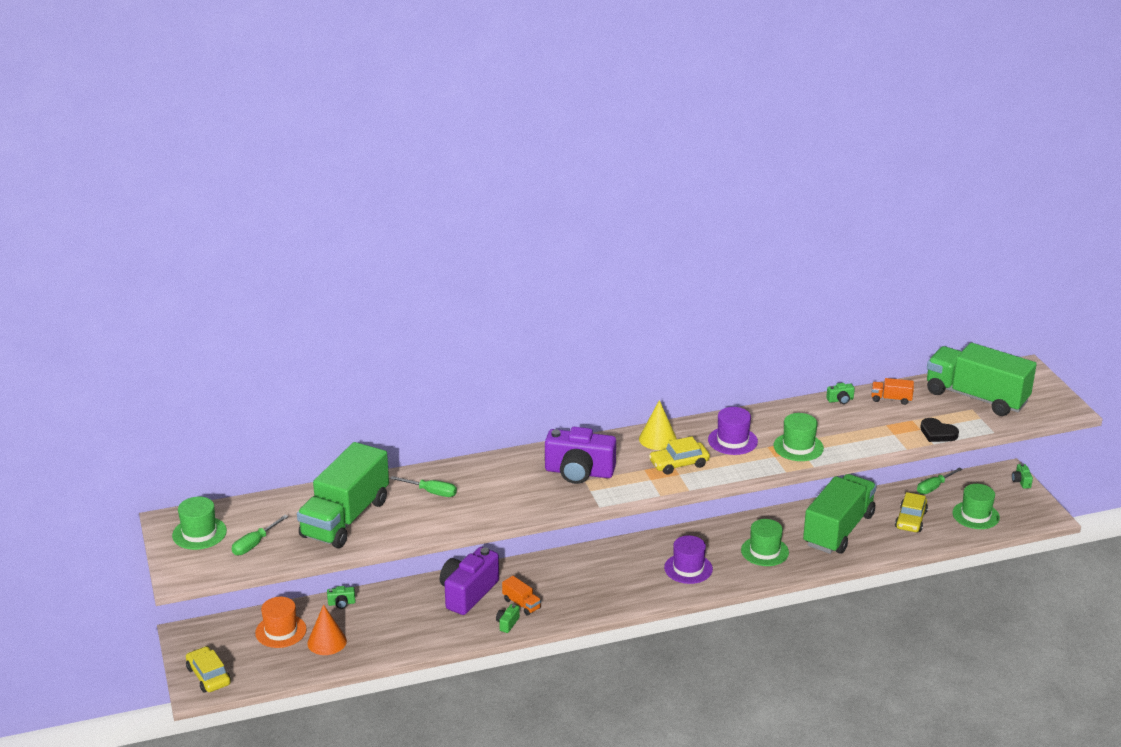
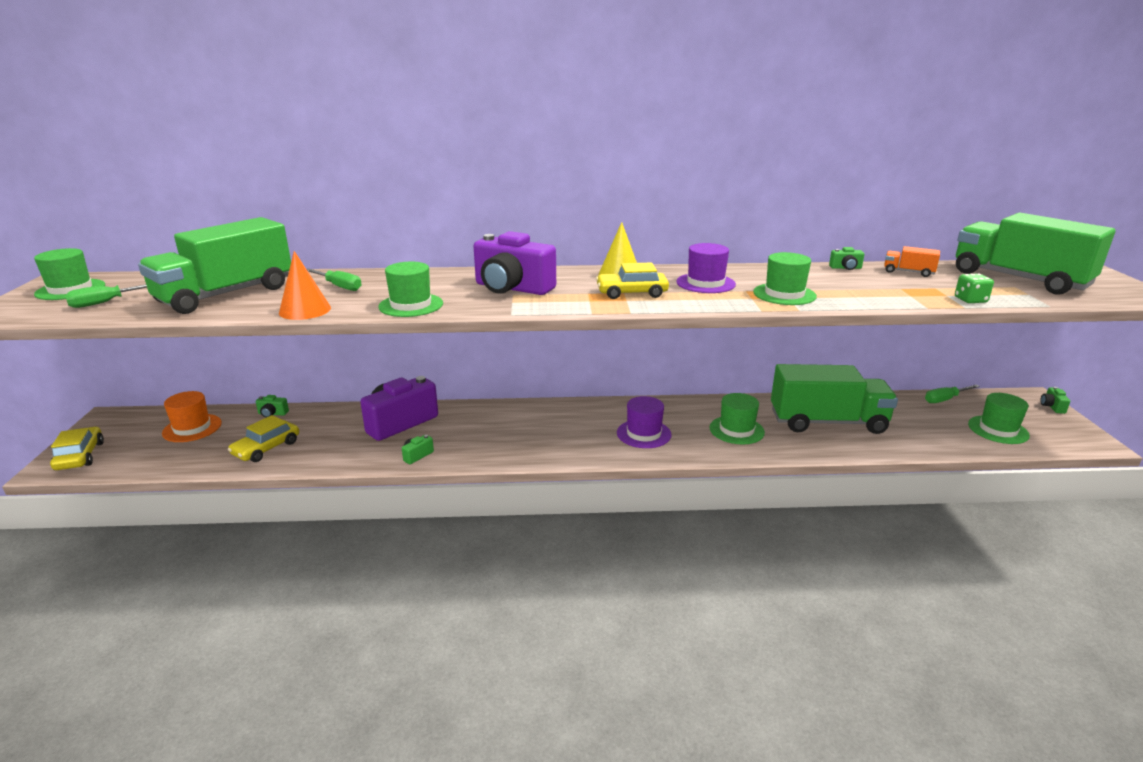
camera: 15 degrees right, 5 degrees down
(327, 642) = (223, 444): orange cone -> orange cone (305, 310)
(512, 507) = (411, 305): none -> green hat
(521, 604) = (445, 440): orange truck -> none
(838, 530) = (827, 422): green truck -> green truck turned 45 degrees clockwise
(910, 520) = (916, 424): yellow car -> yellow car (266, 448)
(937, 433) = (970, 300): black heart -> green dice

